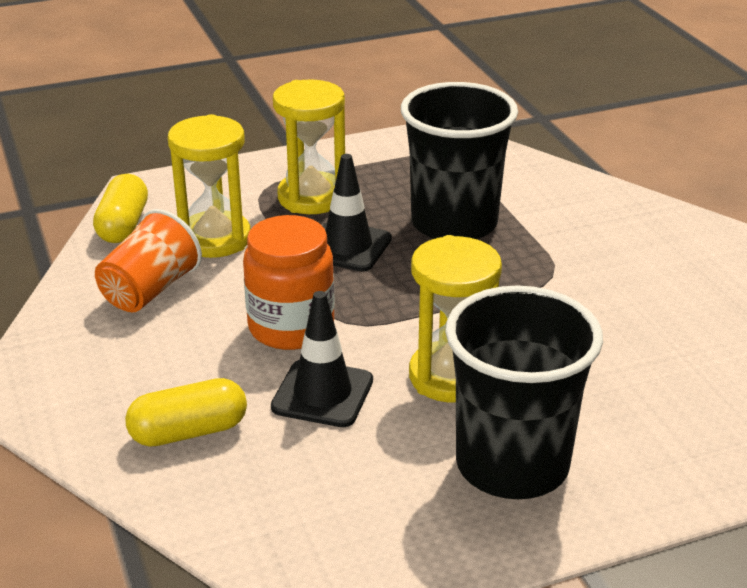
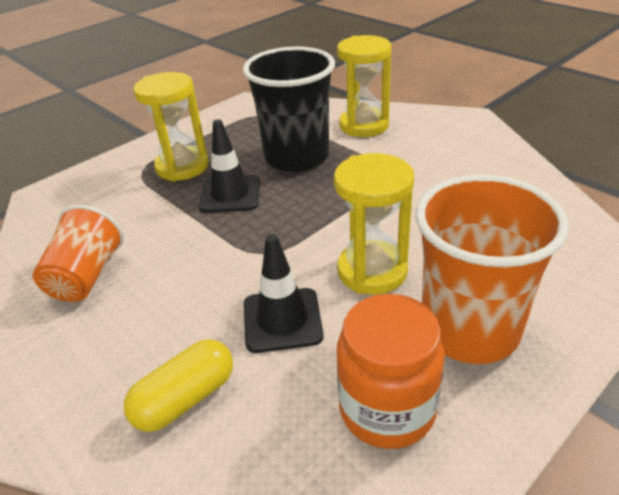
camera: 20 degrees left, 5 degrees up
(123, 225) = (38, 228): yellow capsule -> none
(215, 239) = (122, 218): yellow hourglass -> yellow hourglass (364, 125)
(291, 327) = (223, 271): orange jar -> orange jar (387, 409)
(512, 465) = (469, 329): black cup -> orange cup

